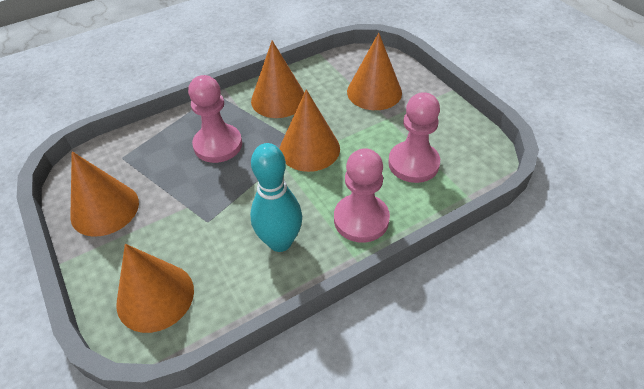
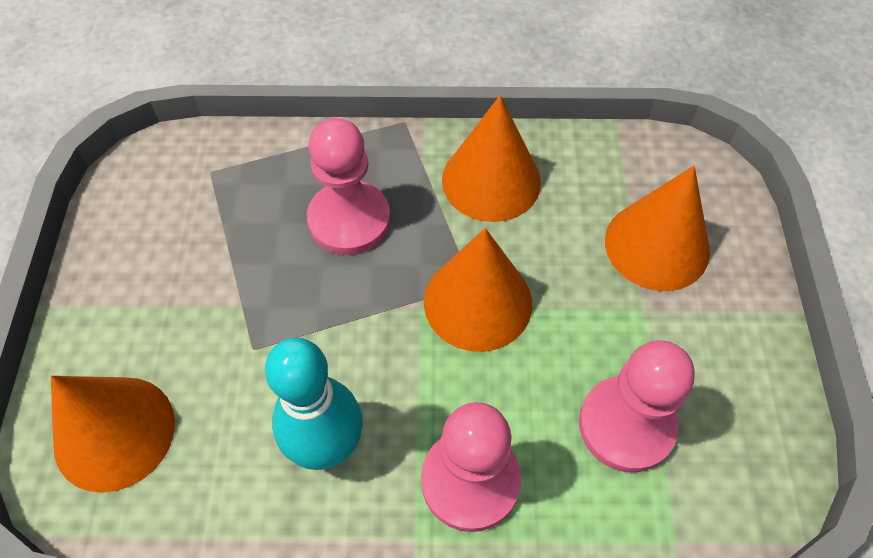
camera: 30 degrees right, 10 degrees up
(105, 209) = (139, 248): orange cone -> none

